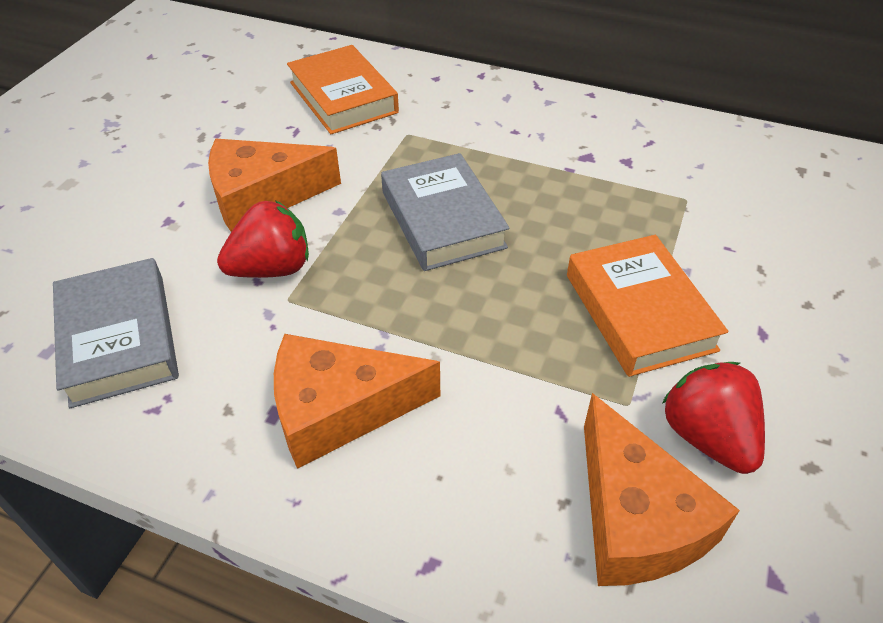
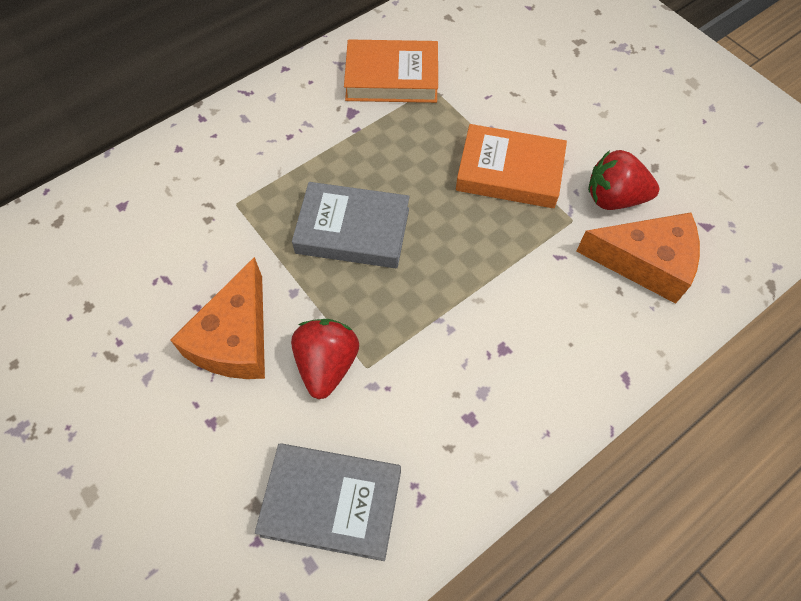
camera: 60 degrees left, 15 degrees up
(339, 409) = (489, 377): orange cheese -> none
(343, 97) = (148, 224): orange book -> orange book (392, 78)

